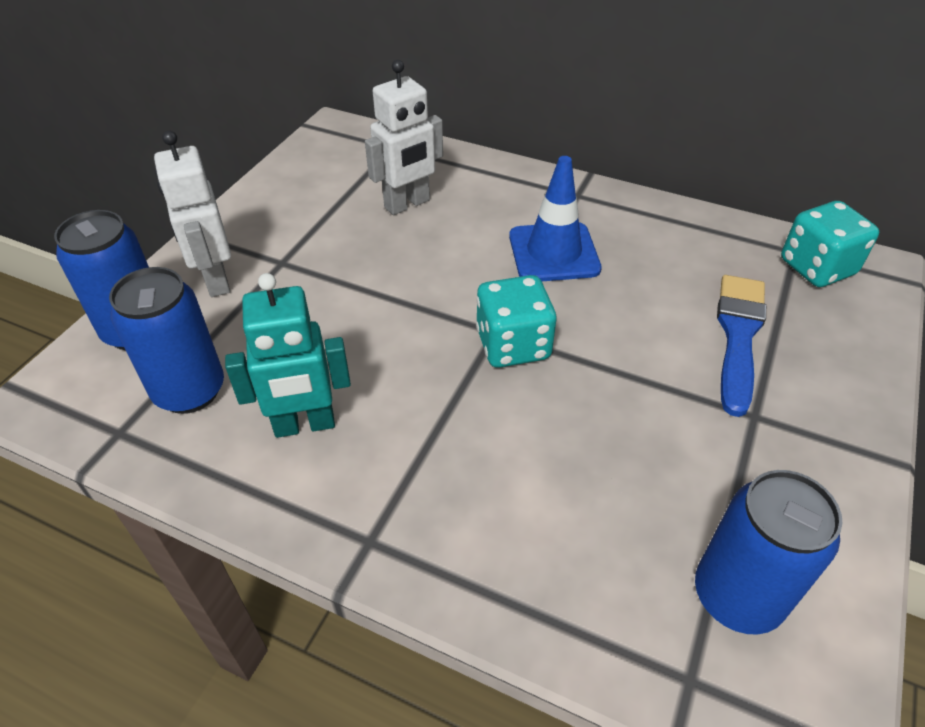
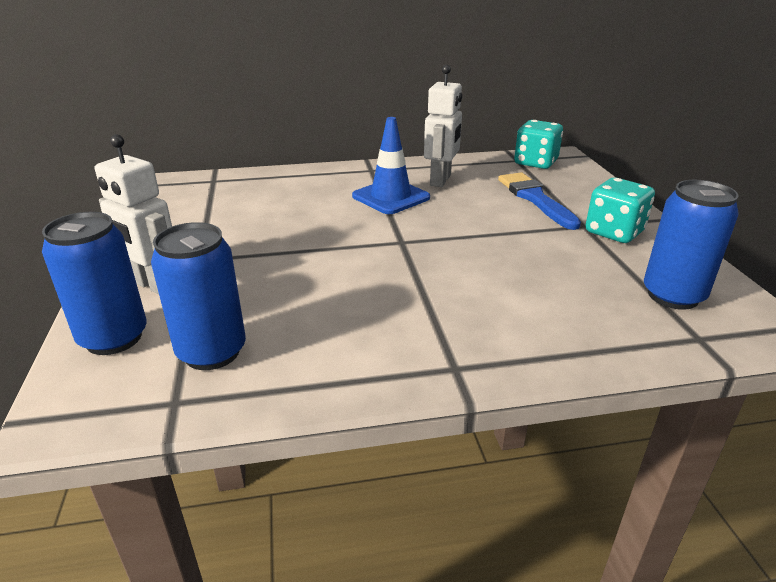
camera: 35 degrees left, 15 degrees down
(304, 425) = (332, 332): turquoise robot -> none
(407, 204) = (262, 203): white robot -> white robot (441, 180)
(513, 345) = (421, 243): turquoise dice -> turquoise dice (614, 232)

